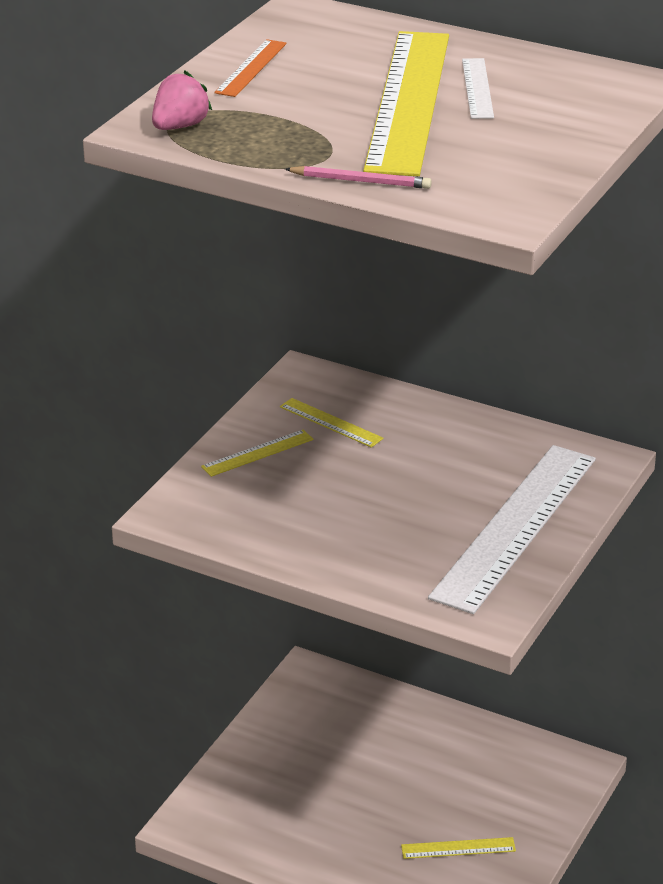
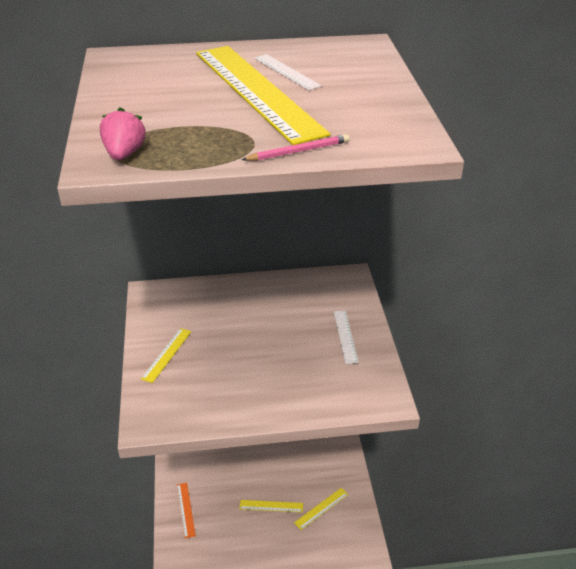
camera: 35 degrees left, 5 degrees up
(251, 68) = (126, 100): orange ruler -> orange ruler (186, 509)
(331, 422) = (191, 317): yellow ruler -> yellow ruler (271, 506)
(515, 526) = (345, 336): white ruler -> white ruler, size x0.43

